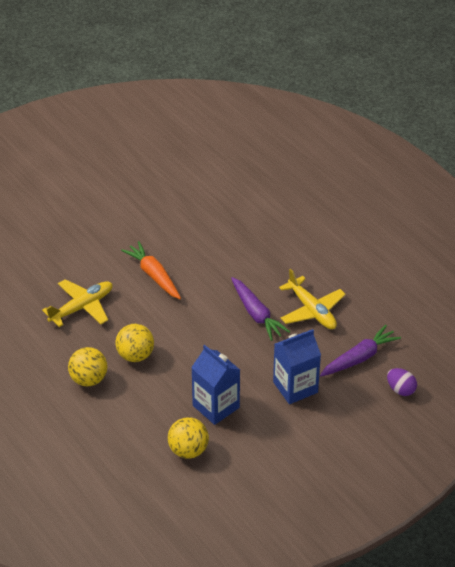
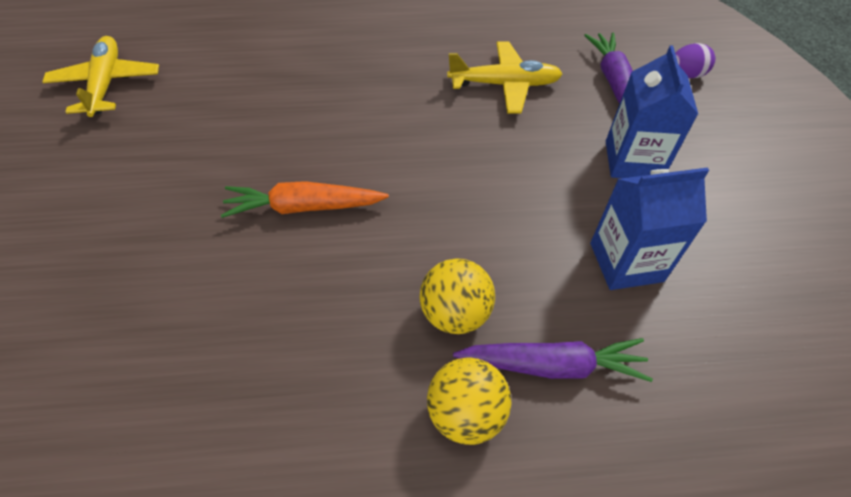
camera: 60 degrees left, 10 degrees up
(82, 307) = (287, 338): yellow plane -> yellow plane (106, 84)
(188, 450) = (705, 342): yellow ball -> none
(256, 314) = (472, 135): purple carrot -> purple carrot (552, 365)

